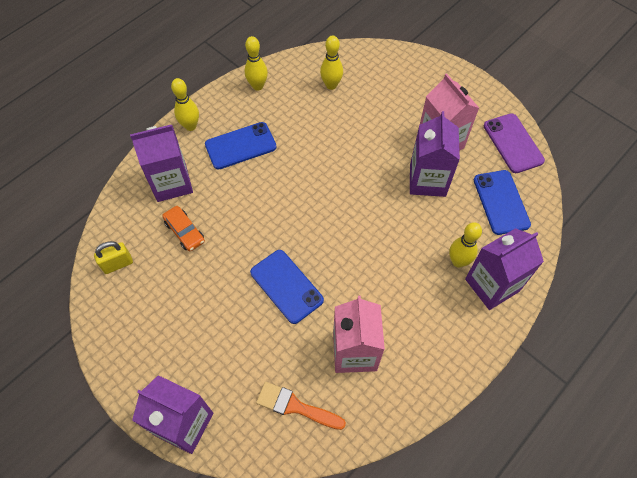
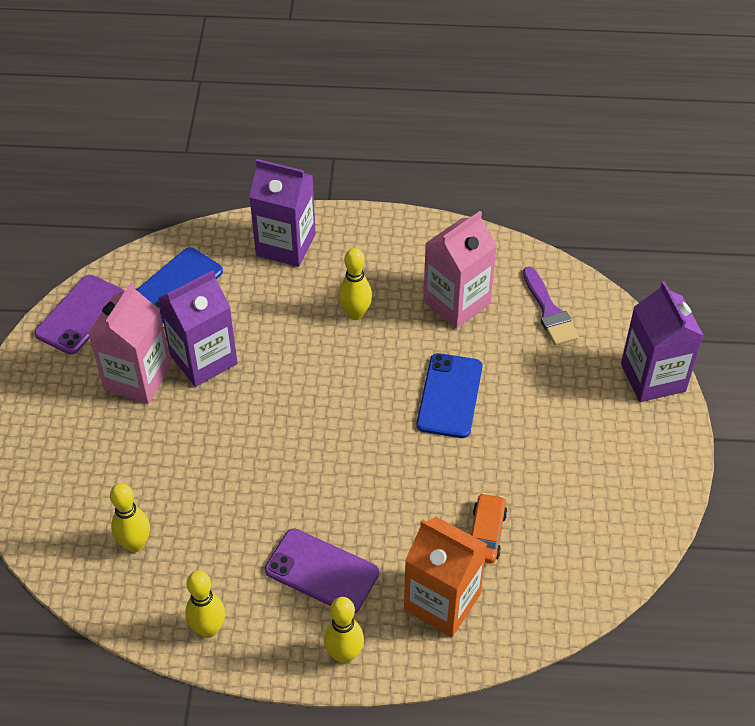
camera: 130 degrees left, 10 degrees down
(118, 264) = (586, 565): yellow padlock -> none
(171, 183) = (442, 602): purple carton -> orange carton
(240, 146) = (322, 571): blue phone -> purple phone
(295, 406) = (549, 311): orange brush -> purple brush
(458, 261) = (284, 281): yellow bowling pin -> yellow bowling pin (355, 313)

